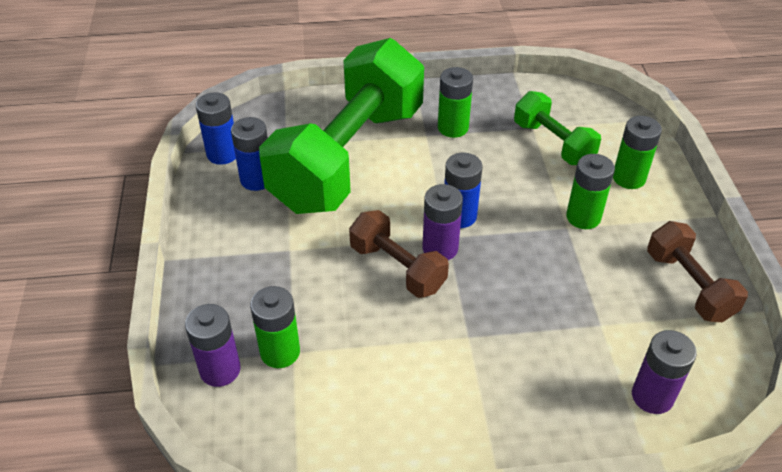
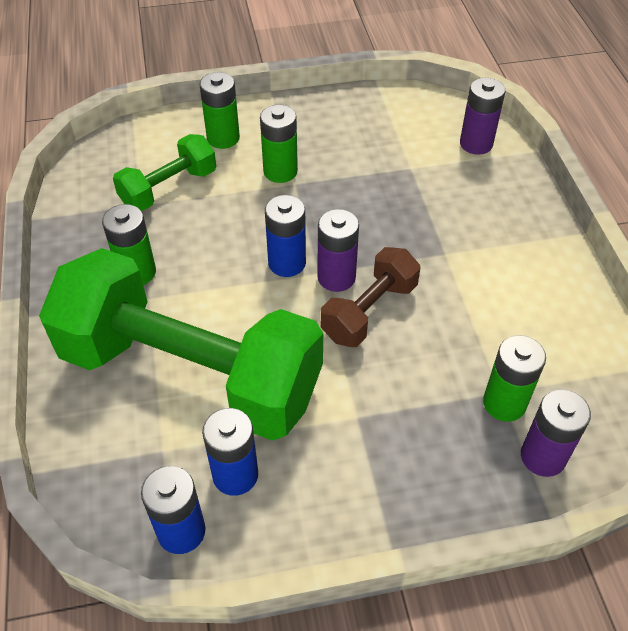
camera: 95 degrees left, 5 degrees up
(688, 285) = (357, 114): brown dumbbell -> none

